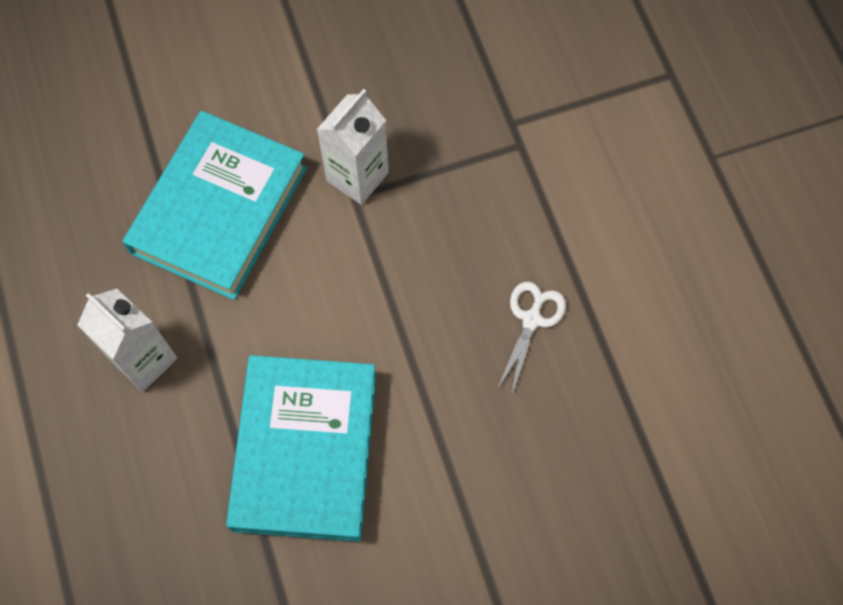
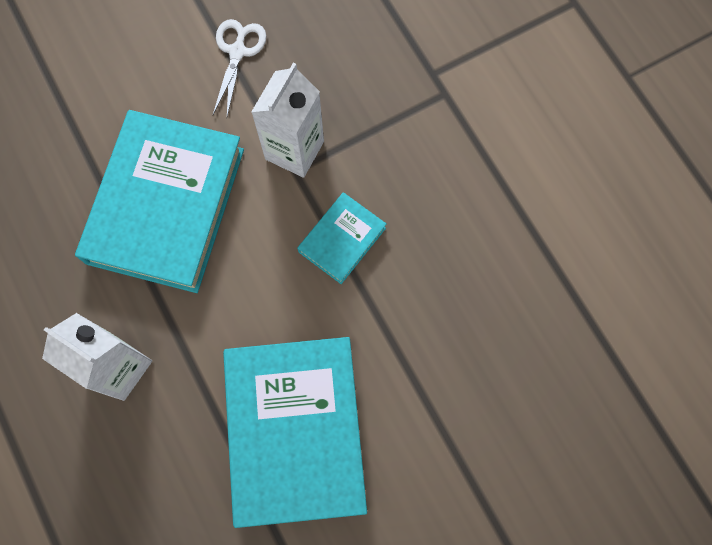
camera: 10 degrees left, 5 degrees up
(388, 272) = (342, 240): none -> turquoise book
(532, 319) = (489, 263): white scissors -> white scissors (237, 52)

